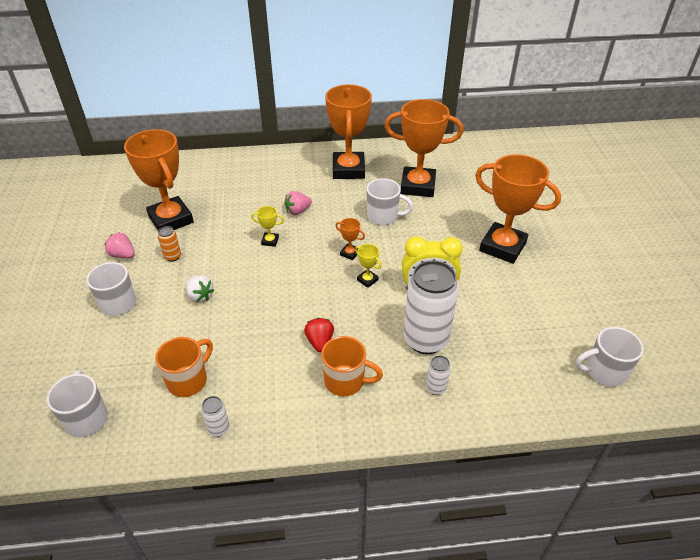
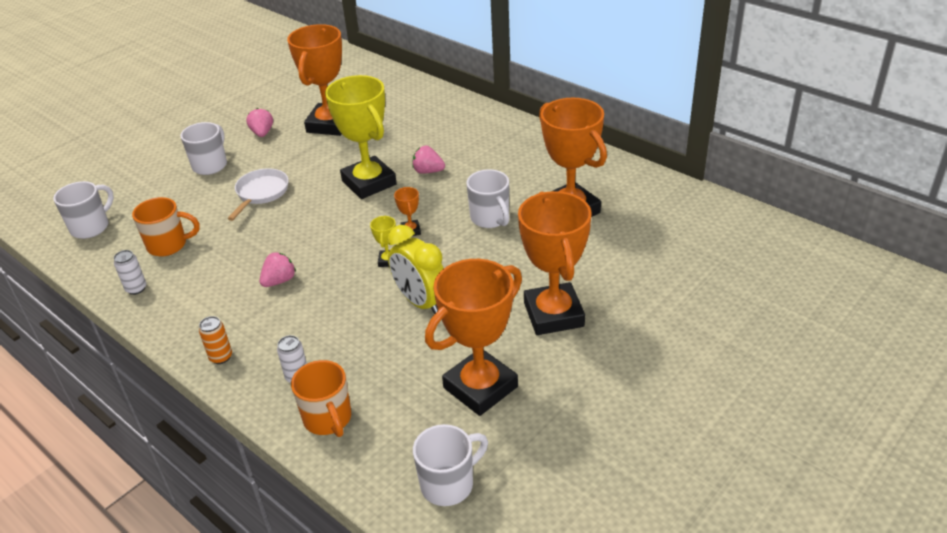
camera: 50 degrees right, 5 degrees down
(173, 257) = (289, 153): orange can -> orange can (221, 357)
(200, 296) = (261, 193): white strawberry -> white pan
(270, 241) = (369, 183): yellow trophy -> yellow trophy, size x2.48
(319, 342) = (279, 281): red strawberry -> pink strawberry
(346, 381) = (249, 321): orange mug -> orange mug (328, 419)
(348, 169) = (530, 160): orange trophy -> orange trophy (480, 387)
(425, 340) = (351, 337): white can -> none
(604, 371) = (449, 484): white mug -> white mug turned 105 degrees clockwise

